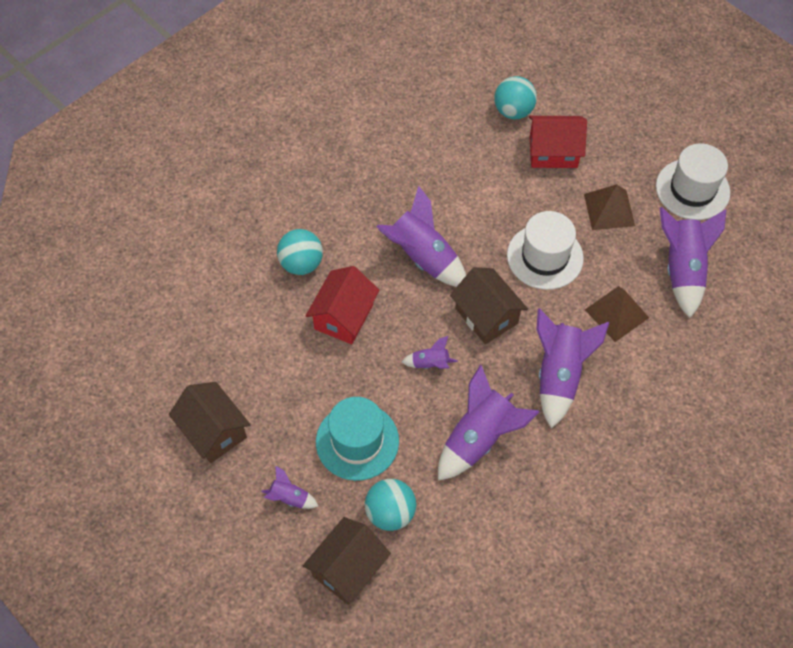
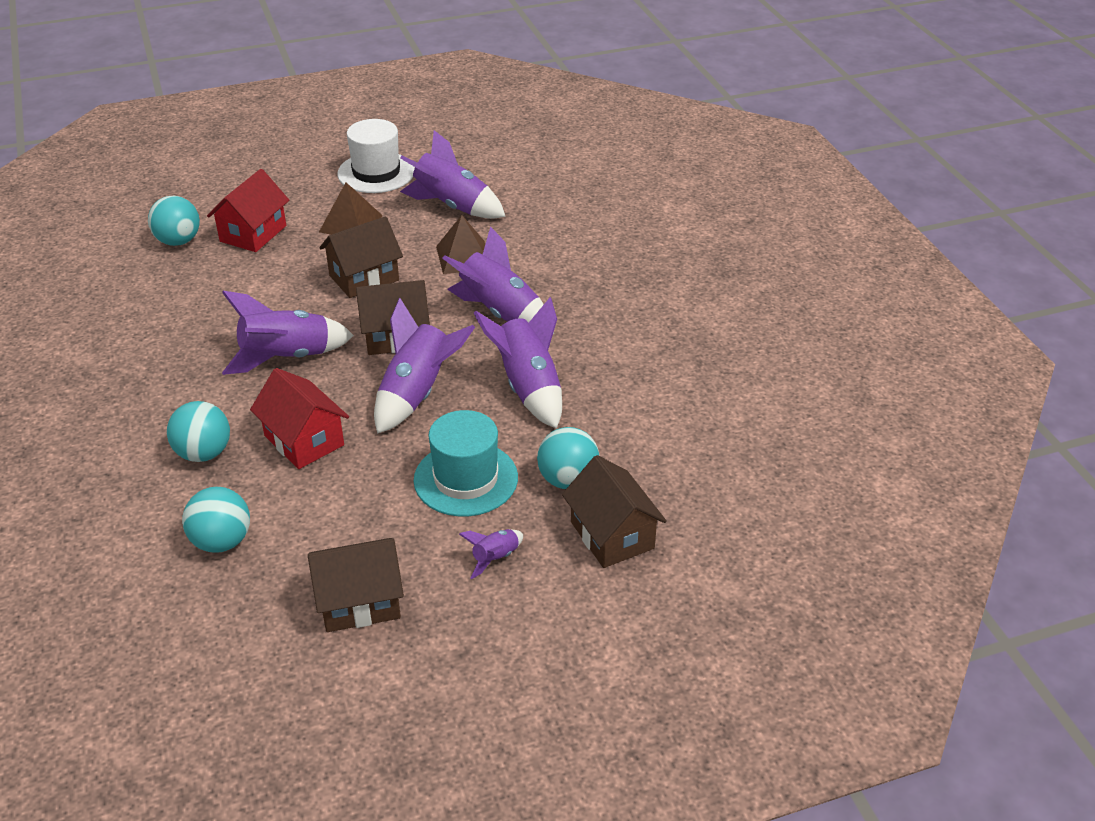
camera: 65 degrees left, 20 degrees down
(229, 321) = (222, 541): none -> turquoise ball
(430, 364) = (417, 394): purple rocket -> purple rocket, size x2.07
(545, 257) = (364, 278): white hat -> brown house

